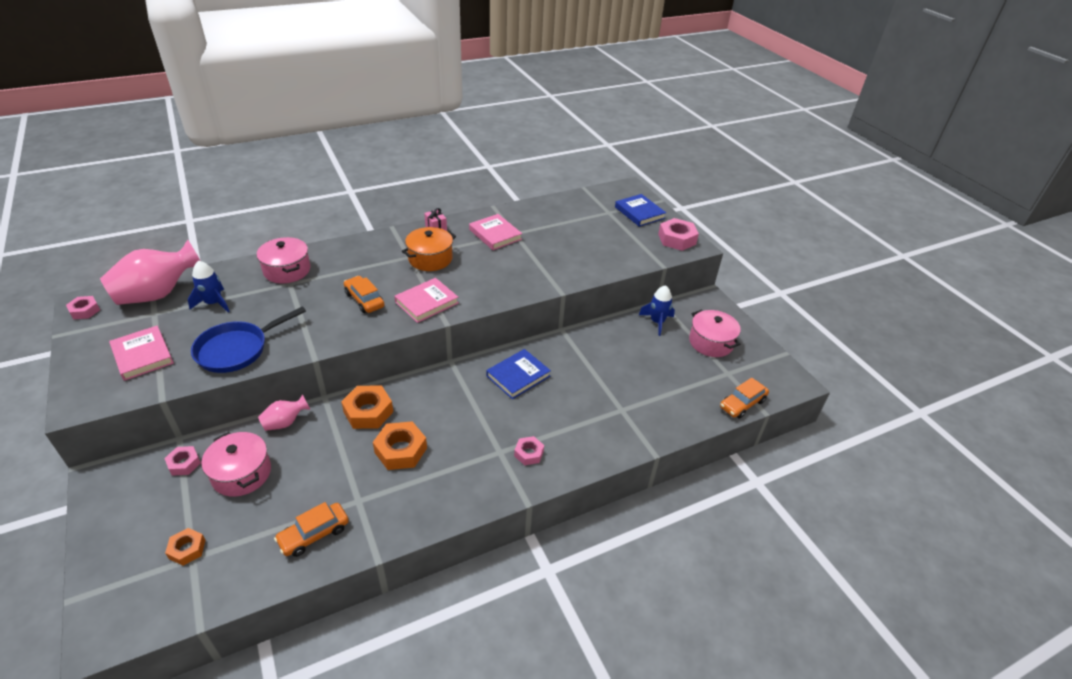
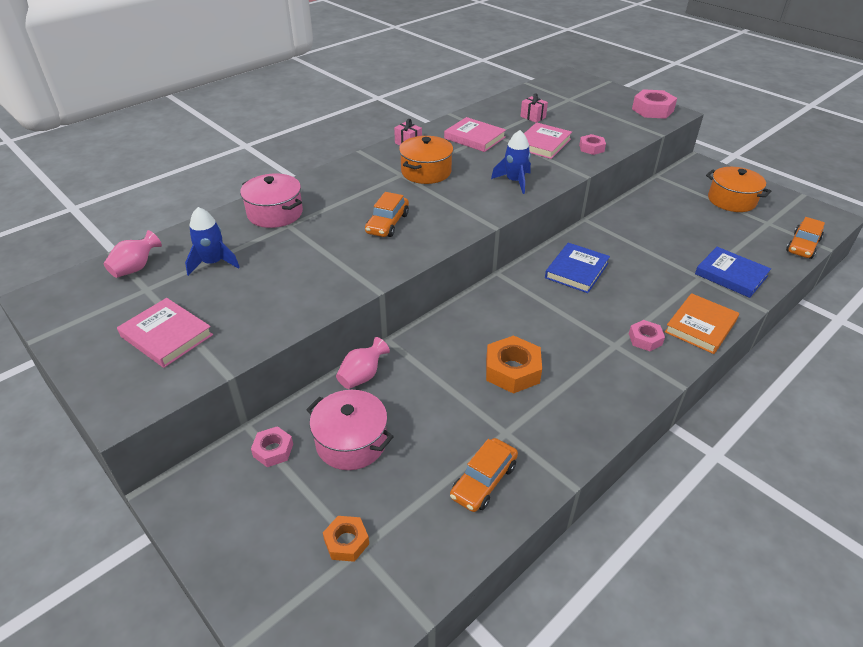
camera: 15 degrees left, 0 degrees up
(85, 311) = (52, 305): pink nut -> pink nut (591, 148)
(158, 294) = (136, 268): pink vase -> pink vase, size x0.50
(237, 349) = (280, 303): blue pan -> none
(364, 300) = (387, 223): orange car -> orange car turned 105 degrees counterclockwise
(368, 412) = (447, 342): orange nut -> none
(427, 302) = (457, 212): pink book -> pink book (543, 144)
(561, 224) = (533, 117): none -> pink gift
(585, 455) = (700, 326): none -> orange book
(639, 212) = (598, 94): blue book -> blue book (731, 275)
(657, 322) = (669, 193): blue rocket -> blue rocket (514, 181)
(711, 342) = (731, 200): pink pot -> orange pot

